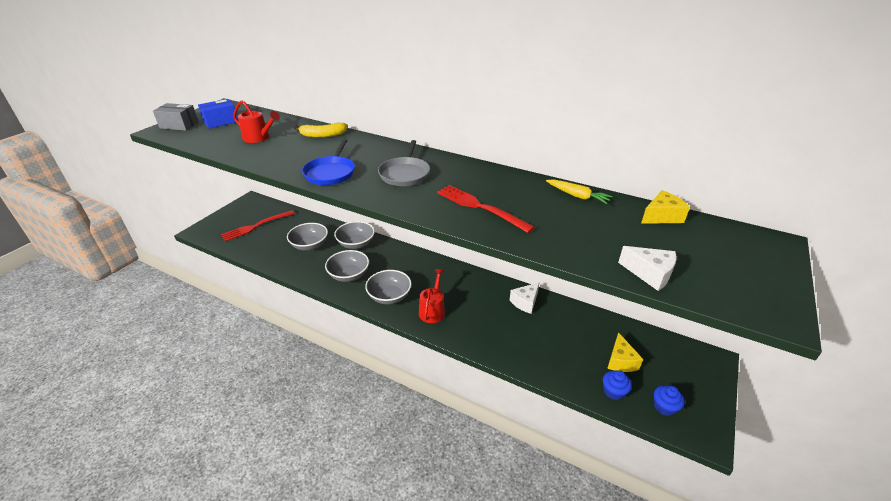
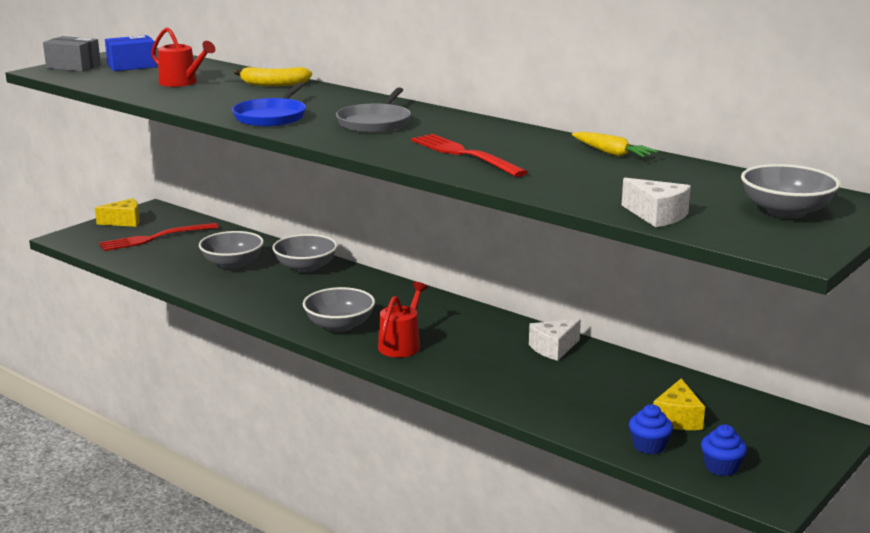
camera: 10 degrees right, 15 degrees down
(349, 275) = (284, 299): grey bowl -> grey bowl (786, 212)
(661, 216) = (719, 175): yellow cheese -> yellow cheese (124, 221)

